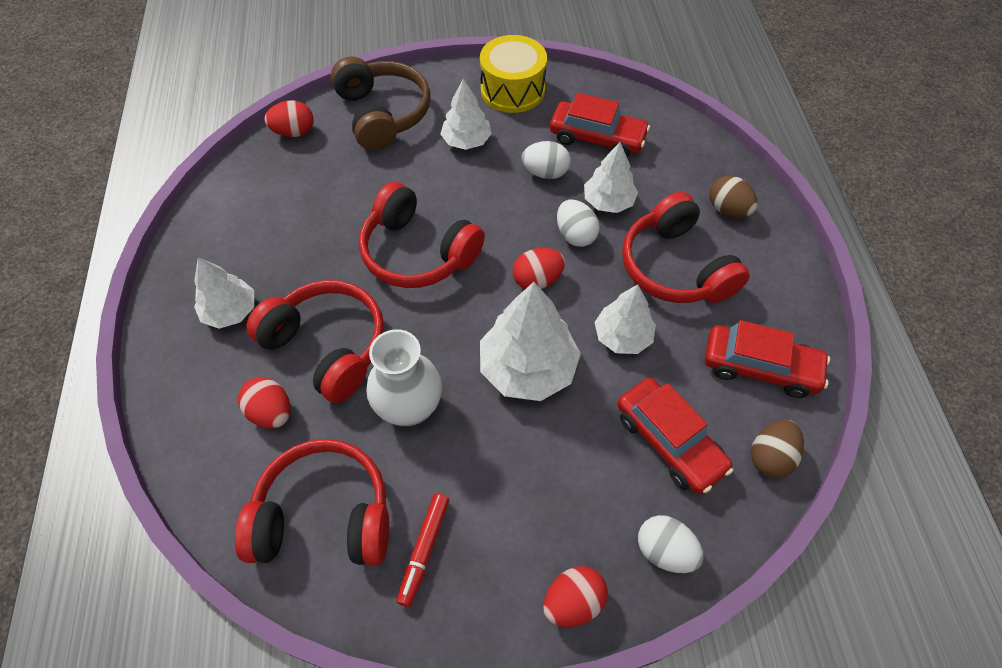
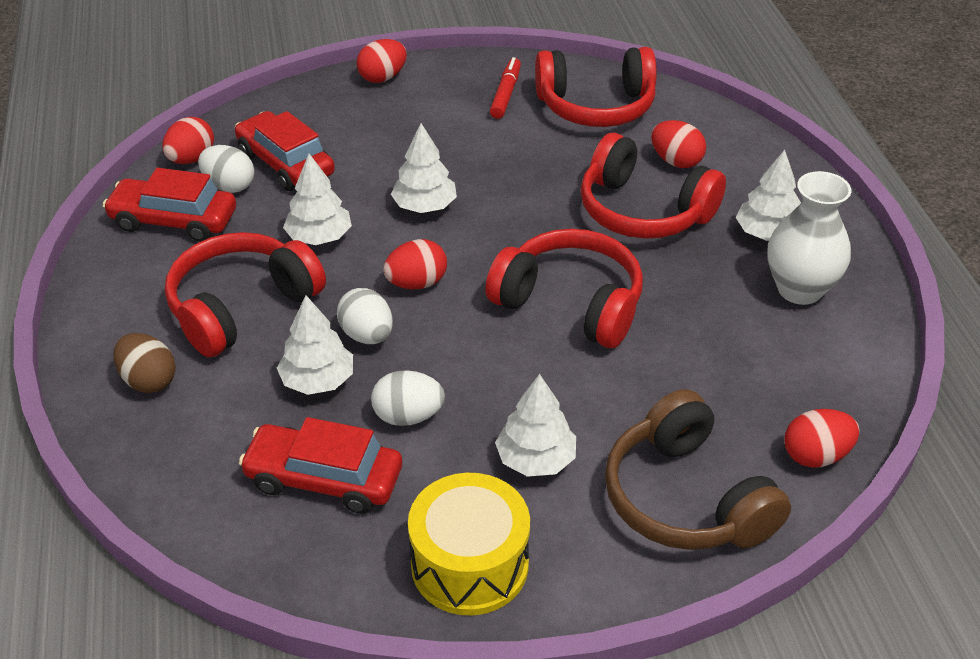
camera: 175 degrees right, 15 degrees down
(409, 407) = (541, 172): white vase -> white vase (799, 289)
(528, 368) = (424, 206): white tree -> white tree, size x0.62
(664, 551) = (304, 104): white egg -> white egg (229, 186)
(675, 267) = (242, 307): red headphones -> red headphones turned 105 degrees counterclockwise
(770, 457) = (191, 159): brown egg -> red egg

